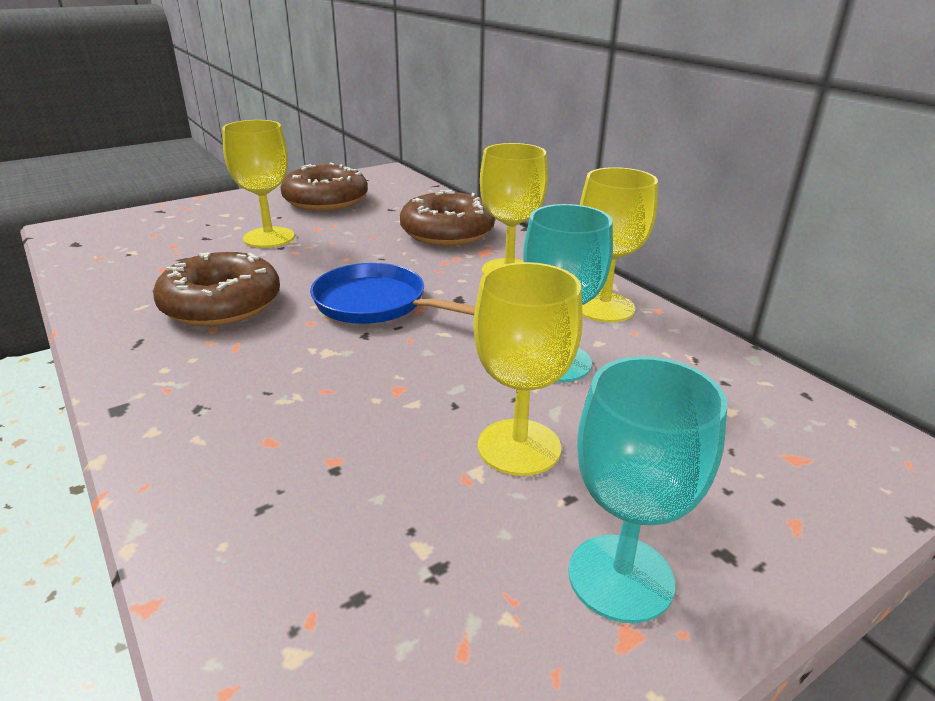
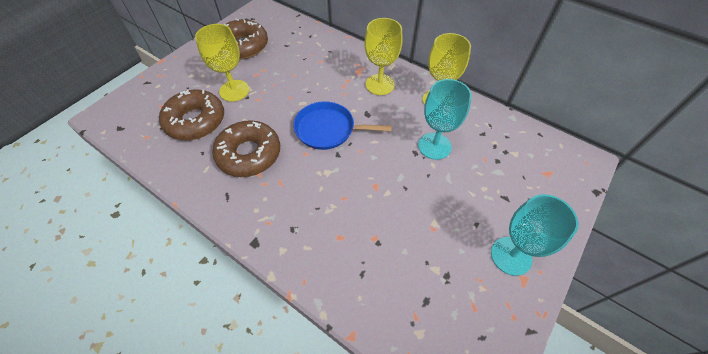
camera: 20 degrees left, 25 degrees up
(447, 232) = (330, 59): brown donut -> brown donut (195, 121)
(519, 447) = (444, 204): yellow goblet -> none

